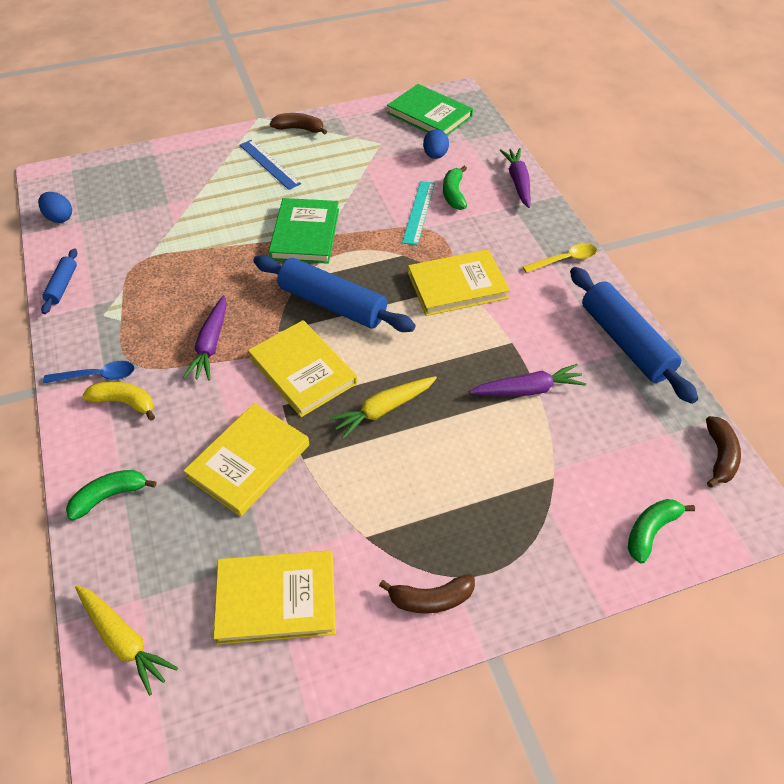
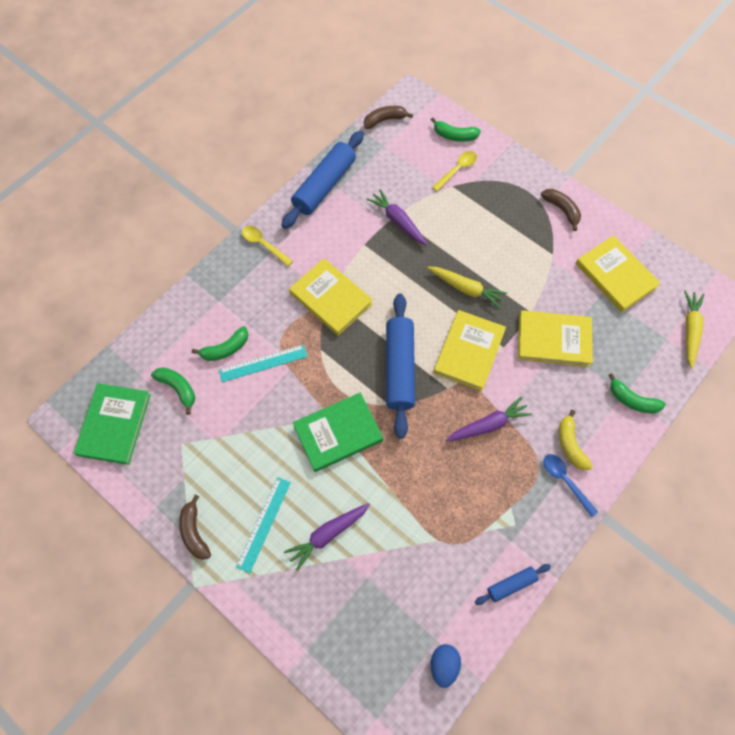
camera: 120 degrees left, 15 degrees up
(269, 164) = (264, 523): blue ruler -> turquoise ruler
(435, 155) = (178, 388): blue egg -> green banana
(518, 182) = (184, 310): purple carrot -> purple carrot (328, 534)
(580, 499) = (457, 170): none -> yellow spoon

